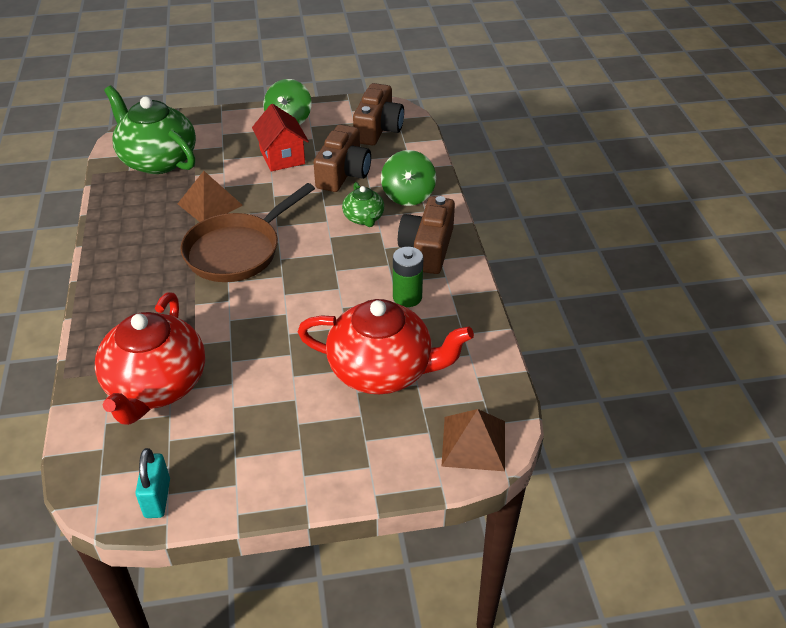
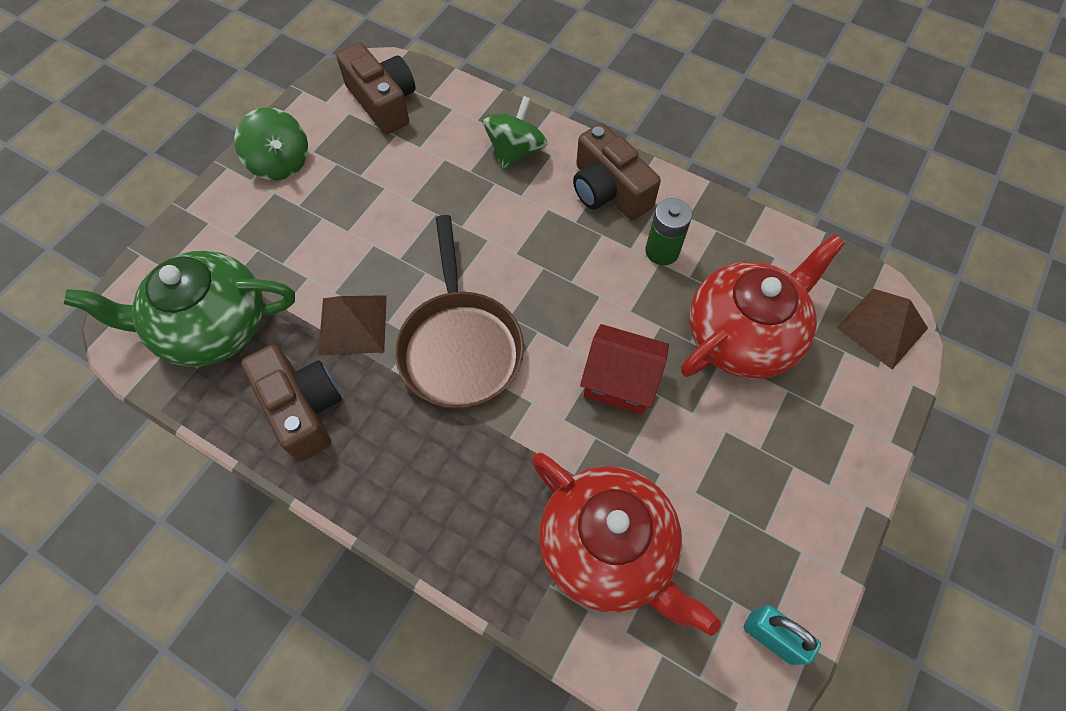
camera: 50 degrees left, 20 degrees up
(282, 157) = (340, 209): red house -> red house (620, 381)
(343, 173) = (425, 177): brown camera -> brown camera (302, 408)
(364, 218) = (515, 208): green teapot -> none
(408, 195) = (515, 151): green spinning top -> green spinning top turned 105 degrees counterclockwise

